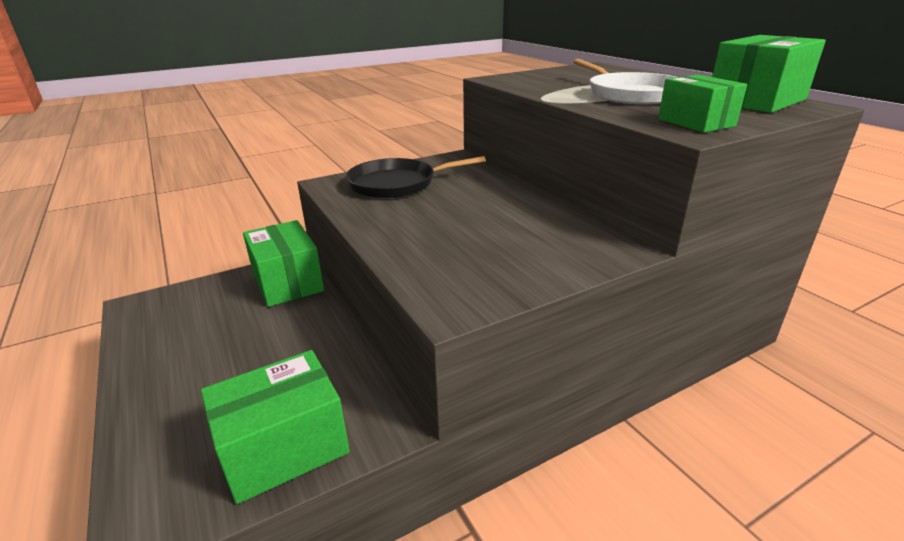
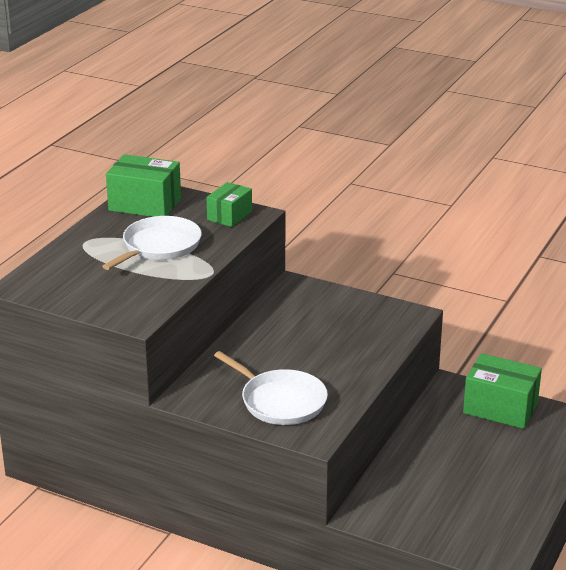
camera: 125 degrees left, 0 degrees up
(288, 282) = (385, 501): green box -> none
(397, 184) = (280, 401): black pan -> white pan

